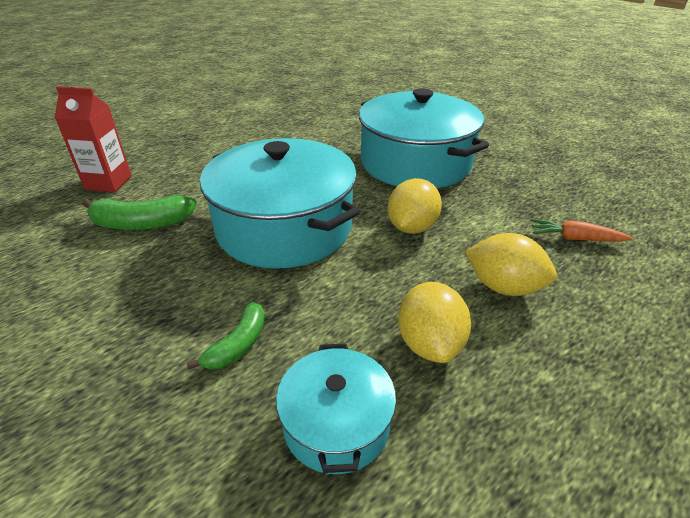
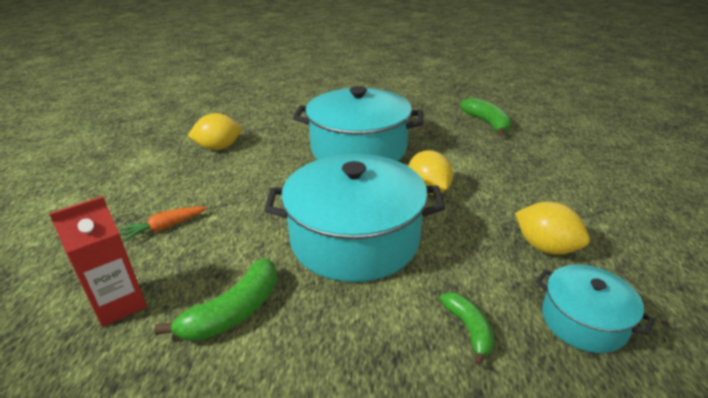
camera: 45 degrees left, 5 degrees down
(503, 287) = (523, 195): yellow lemon -> yellow lemon (219, 147)
(574, 238) = (507, 150): orange carrot -> orange carrot (165, 227)
(606, 201) = (487, 123): none -> green banana

